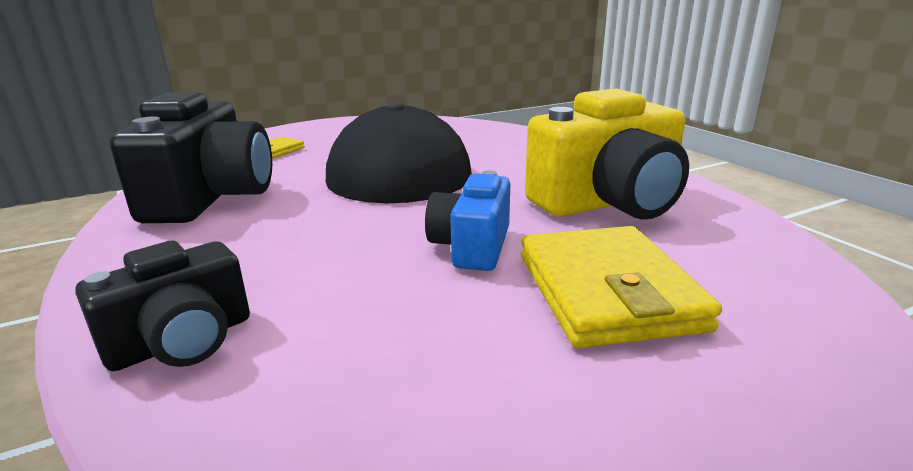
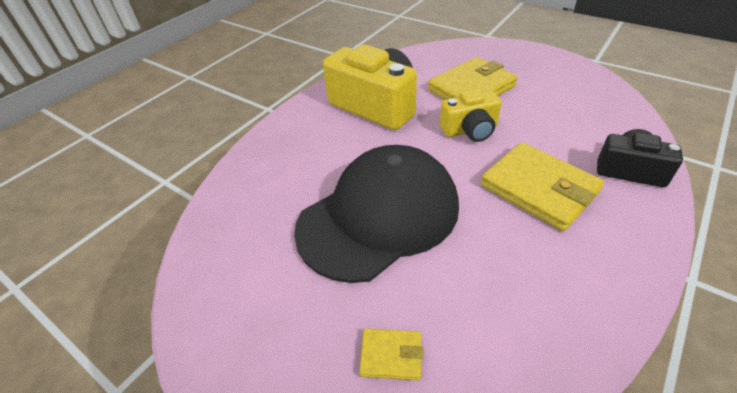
camera: 115 degrees left, 20 degrees up
(210, 197) = (533, 298): black camera -> none
(294, 248) = (539, 189): none -> yellow wallet
(472, 246) = (470, 130): blue camera -> yellow camera

